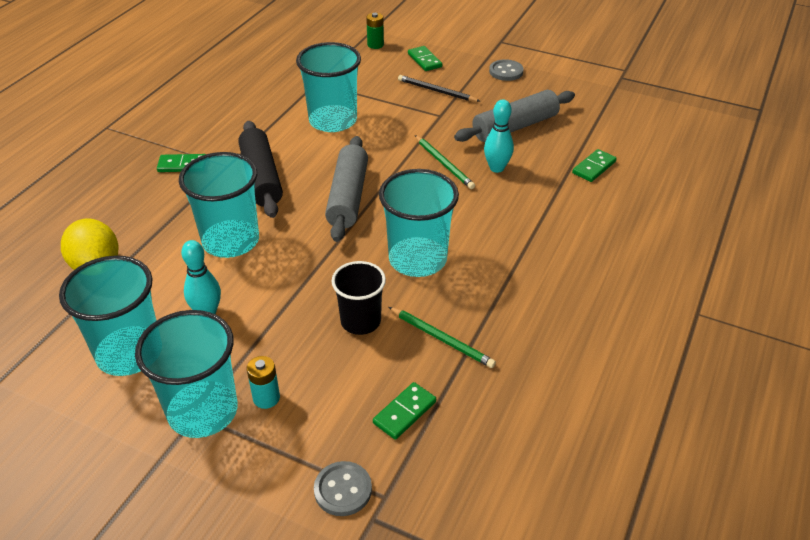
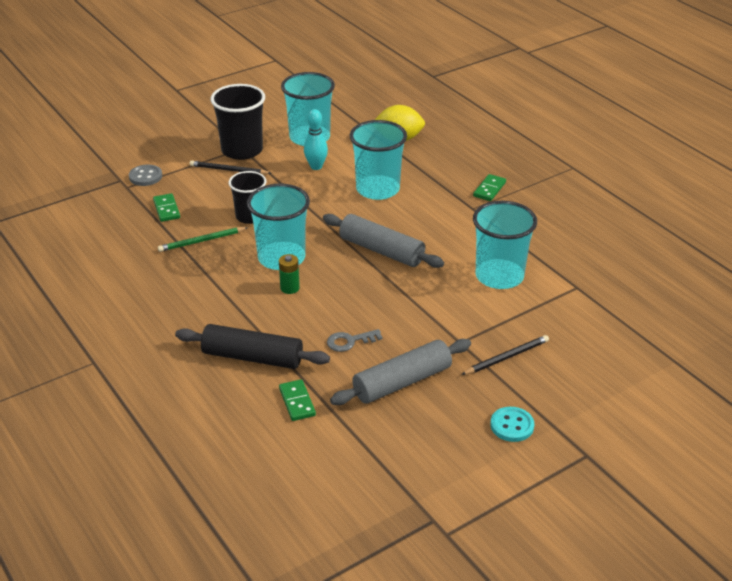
camera: 120 degrees right, 5 degrees down
(203, 411) = (242, 150): turquoise cup -> black cup
(261, 178) = (442, 219): black rolling pin -> black rolling pin (252, 357)
(266, 398) = (228, 170): turquoise battery -> black pencil
(375, 45) = (635, 351): green battery -> green battery (290, 288)
(424, 60) = (577, 374): green domino -> none
(444, 164) = (382, 314): green pencil -> none
(496, 168) = (349, 341): turquoise bowling pin -> grey key
(506, 71) = (512, 426): grey button -> turquoise button
(515, 127) = (402, 382): grey rolling pin -> grey rolling pin turned 60 degrees clockwise

